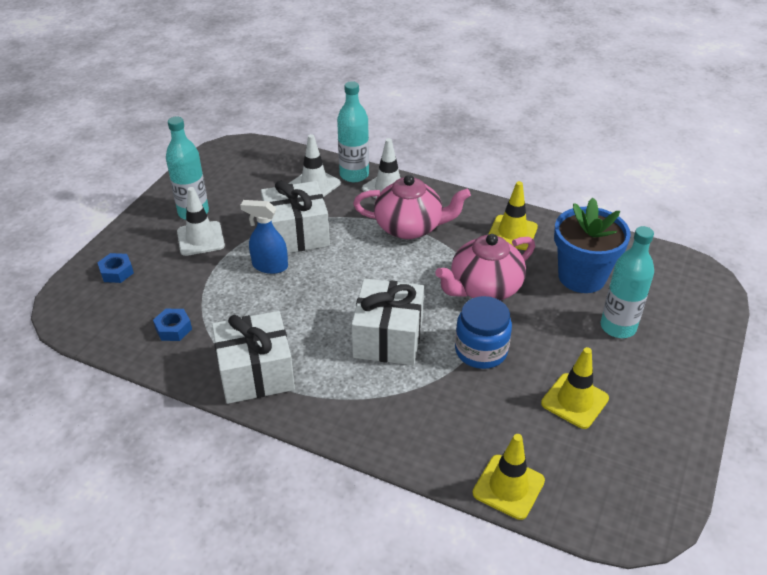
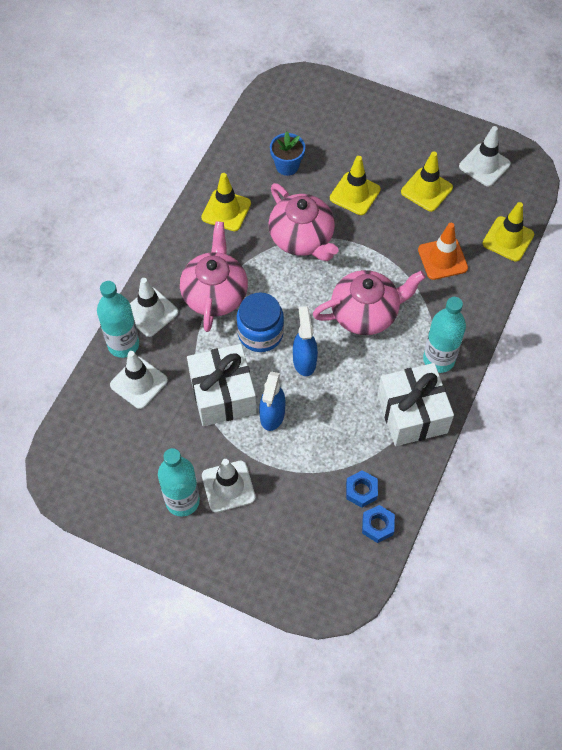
camera: 90 degrees left, 20 degrees up
(117, 272) = (281, 561): blue nut -> blue nut (377, 525)
(329, 289) = (304, 361): none -> blue spray bottle
(388, 338) = (366, 313): white gift -> pink teapot
(468, 412) = (442, 259): none -> orange traffic cone
(481, 350) = (377, 246): blue jar -> blue jar (260, 333)
(554, 332) = (355, 194): none -> yellow traffic cone
(581, 277) = (287, 166): blue flower pot -> blue flower pot, size x0.56
(618, 327) = (347, 150): turquoise bottle -> turquoise bottle (438, 359)
(632, 468) = (484, 165): none -> white traffic cone

